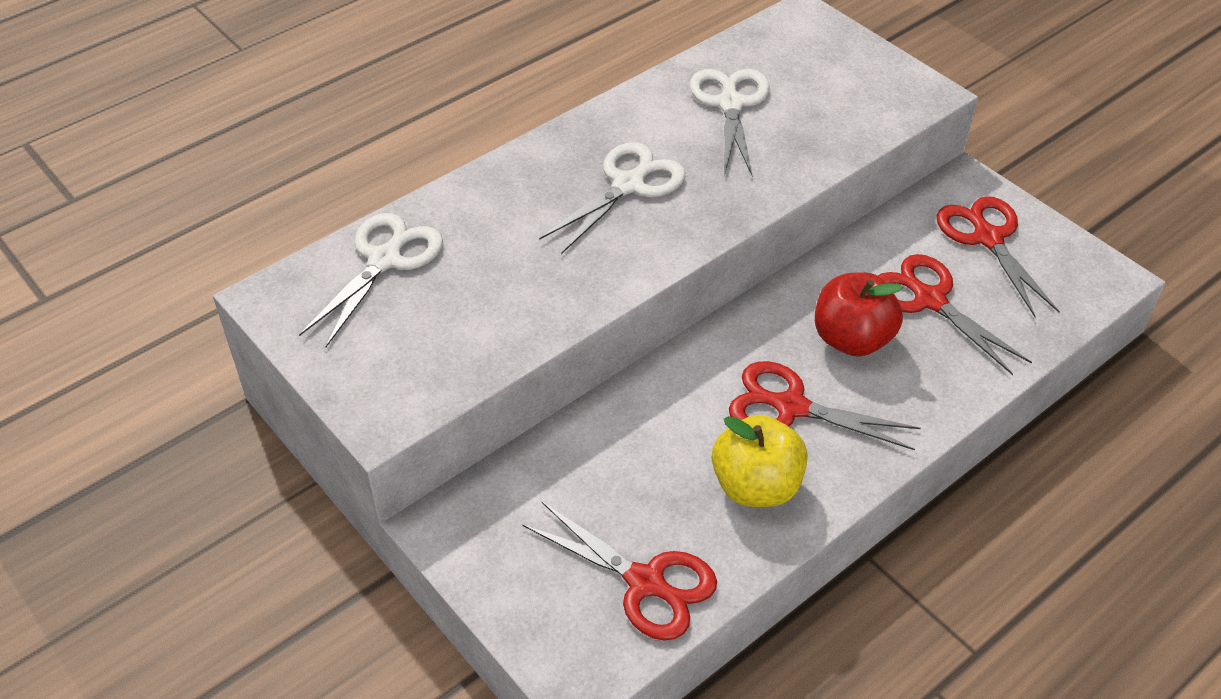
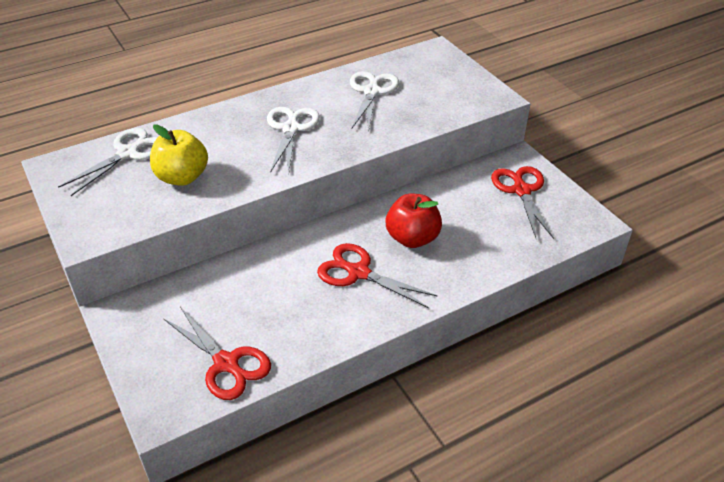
camera: 10 degrees right, 5 degrees down
(629, 185) = (291, 129): white scissors -> white scissors turned 45 degrees counterclockwise
(756, 486) = (319, 316): yellow apple -> yellow apple (182, 177)
(929, 299) = (471, 221): red scissors -> none

